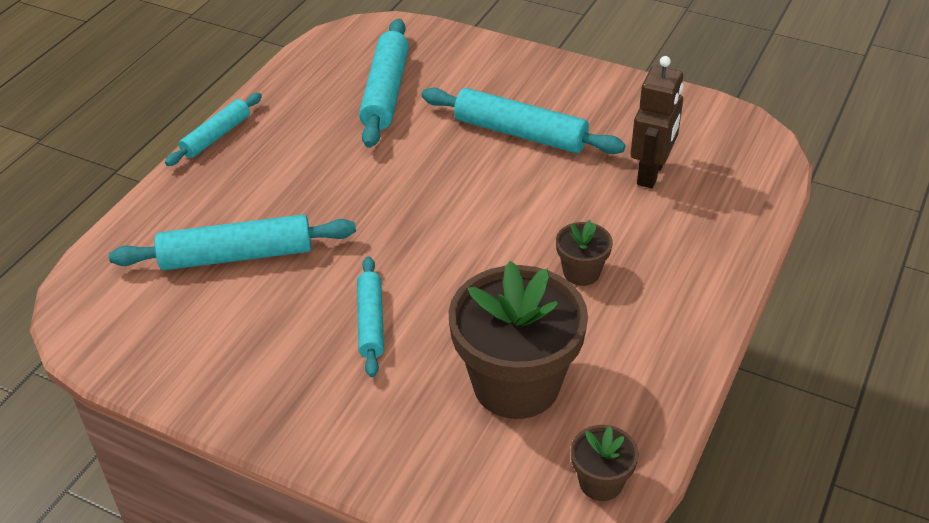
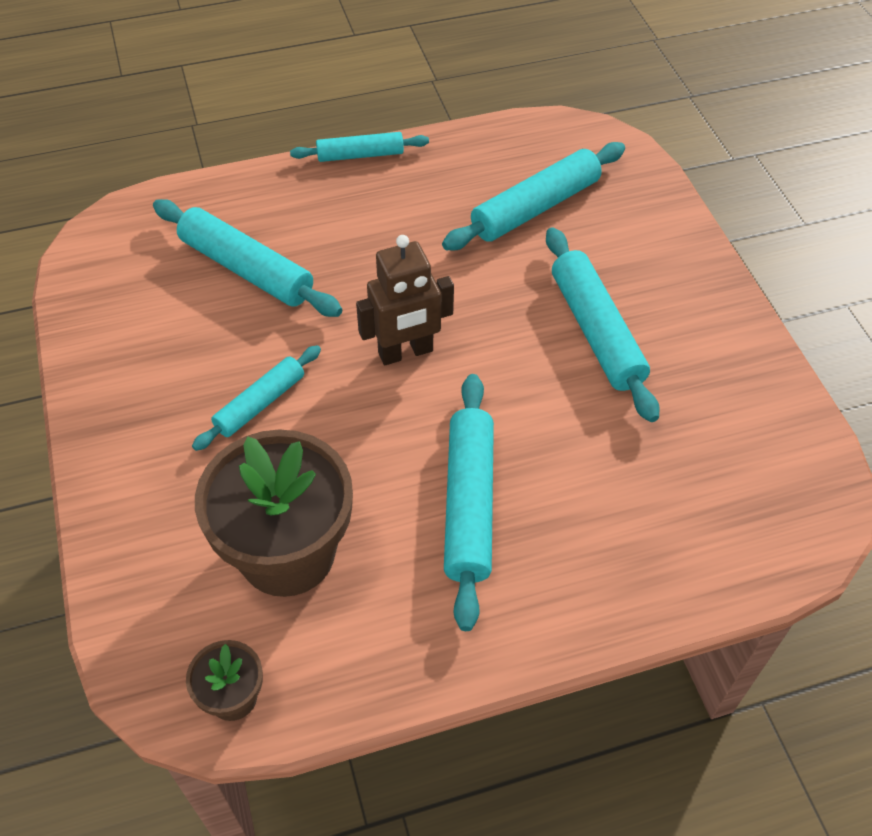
camera: 45 degrees right, 10 degrees up
(581, 272) = (469, 504): brown flower pot -> turquoise rolling pin
(651, 173) = (661, 464): brown robot -> brown robot (406, 352)

